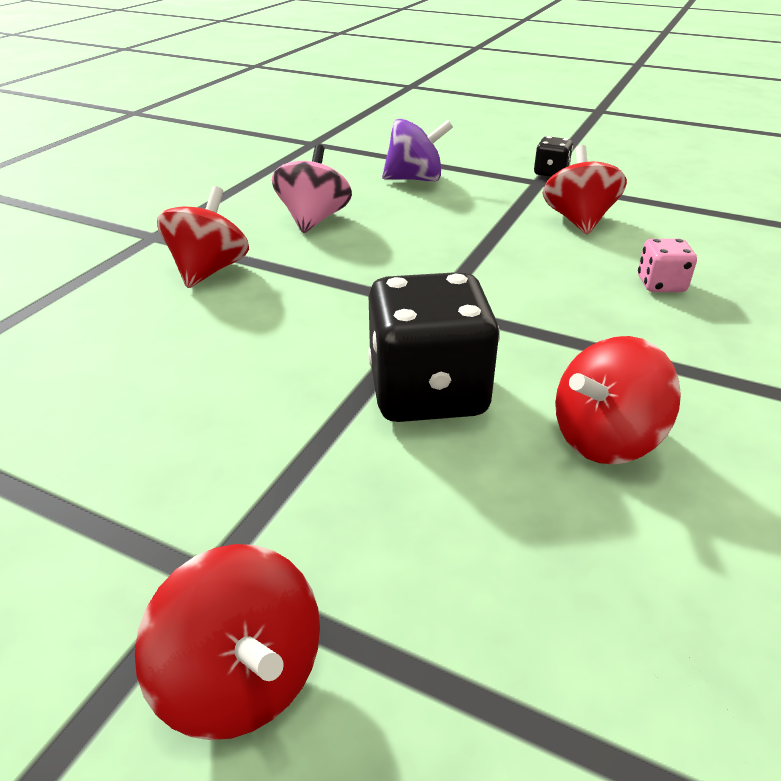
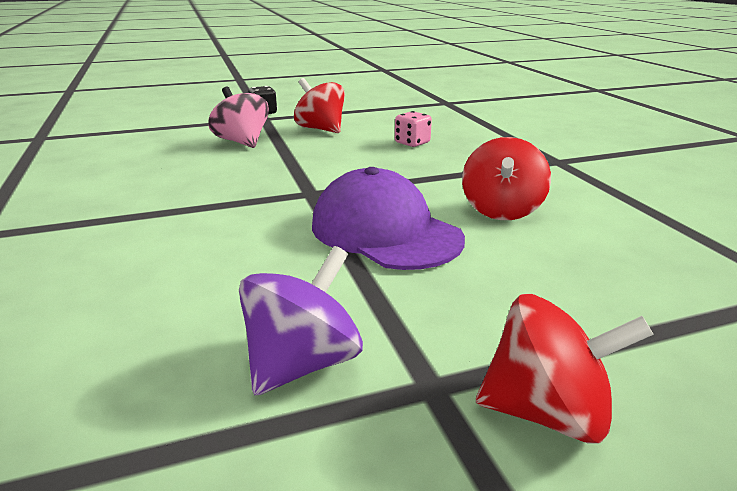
camera: 45 degrees left, 10 degrees down
(209, 270) = (88, 236): red spinning top -> none
(314, 219) = (130, 179): pink spinning top -> pink spinning top (242, 142)
(415, 179) = (173, 137): purple spinning top -> purple spinning top (303, 363)
(428, 392) = (385, 231): black dice -> purple cap

